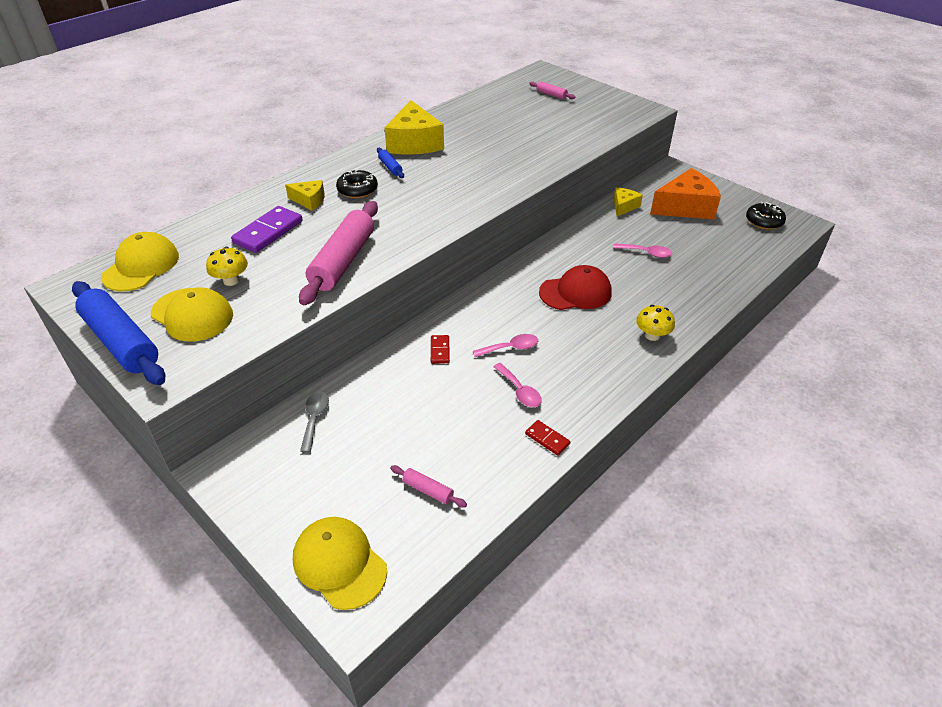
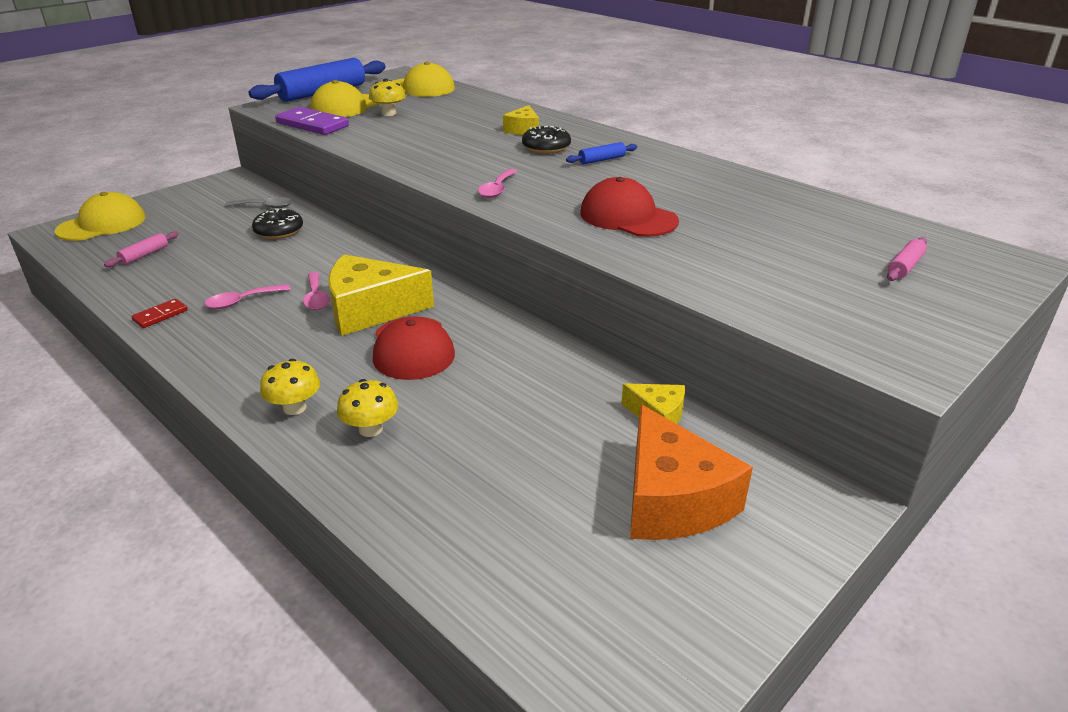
camera: 90 degrees right, 10 degrees down
(268, 232) = (464, 119): purple domino -> purple domino (312, 125)
(343, 261) = (405, 148): pink rolling pin -> none
(414, 143) = (670, 170): yellow cheese -> yellow cheese (370, 310)
(440, 350) = (330, 257): red domino -> none
(495, 162) = (628, 217): none -> red cap
(646, 253) = (506, 426): pink spoon -> pink spoon (497, 189)
(663, 301) = (370, 429): none -> yellow mushroom
(764, 221) = (633, 633): black donut -> black donut (279, 231)

